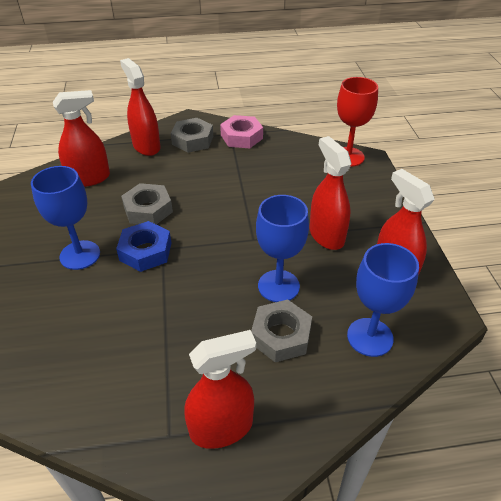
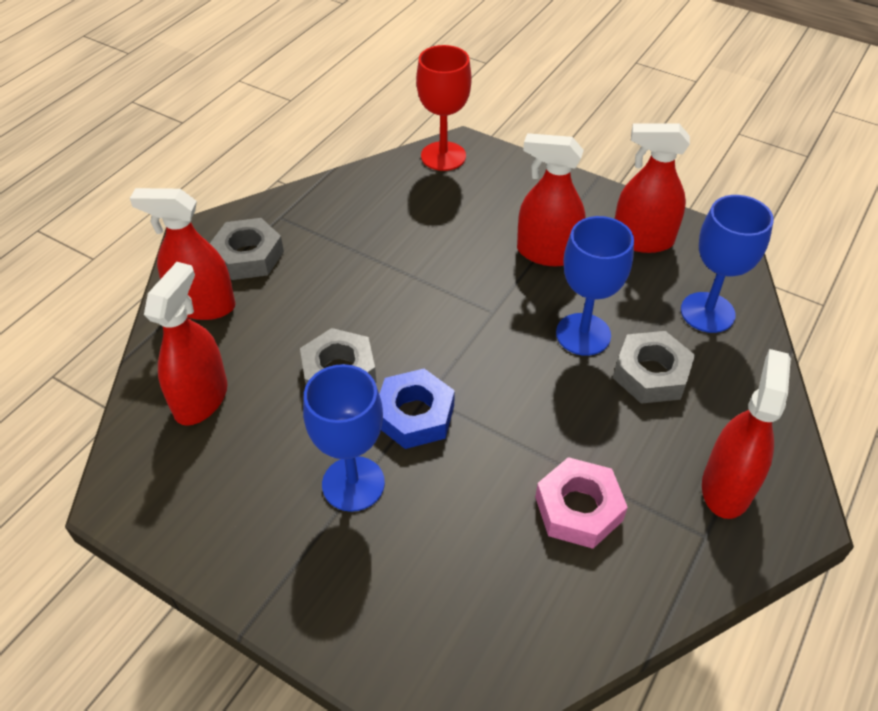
camera: 50 degrees left, 5 degrees up
(241, 137) = (299, 211): pink nut -> pink nut (578, 509)

